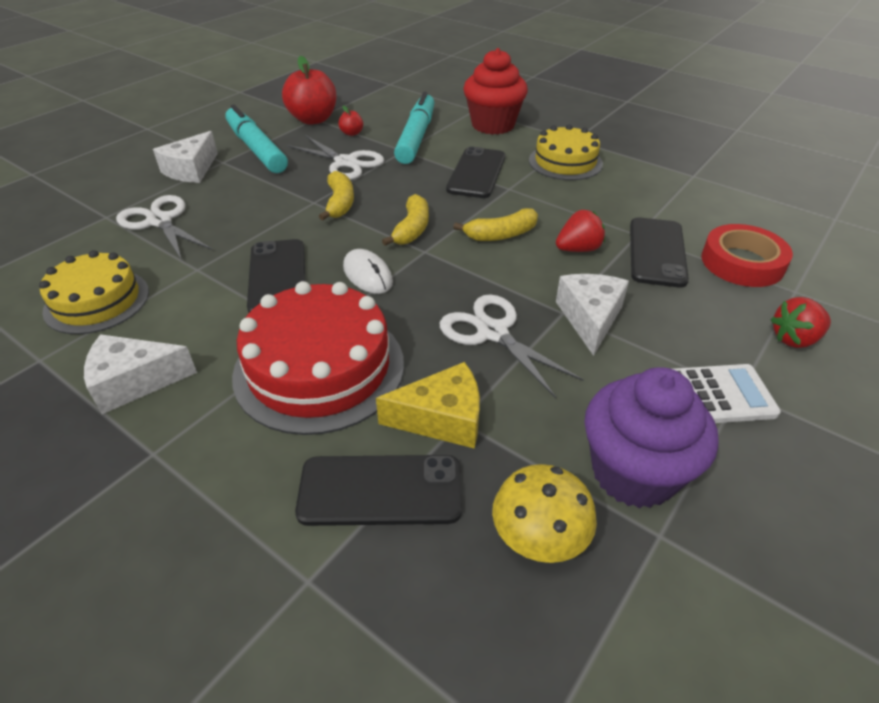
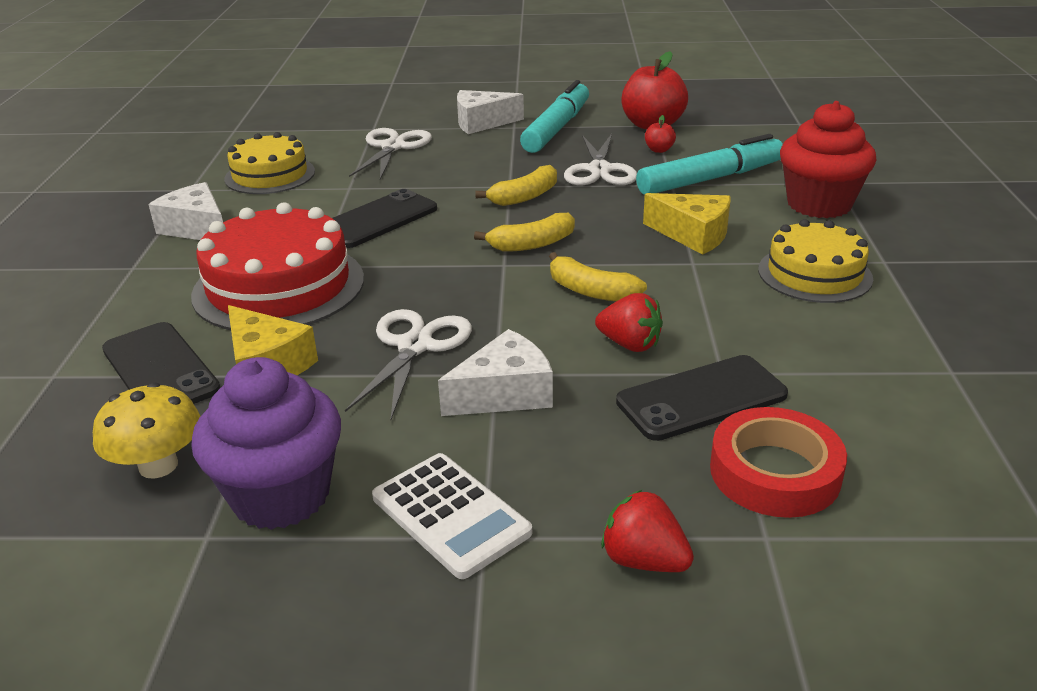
camera: 55 degrees right, 10 degrees down
(367, 275) = (429, 254): white mouse -> none
(476, 173) = (693, 235): black phone -> yellow cheese

